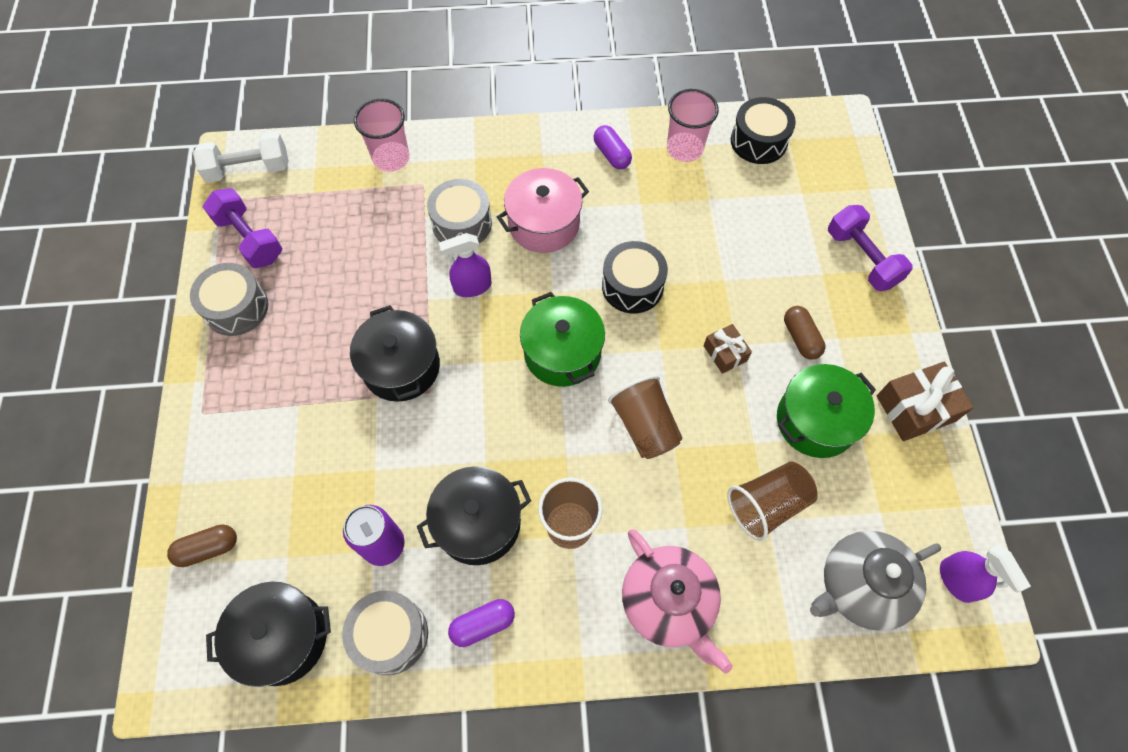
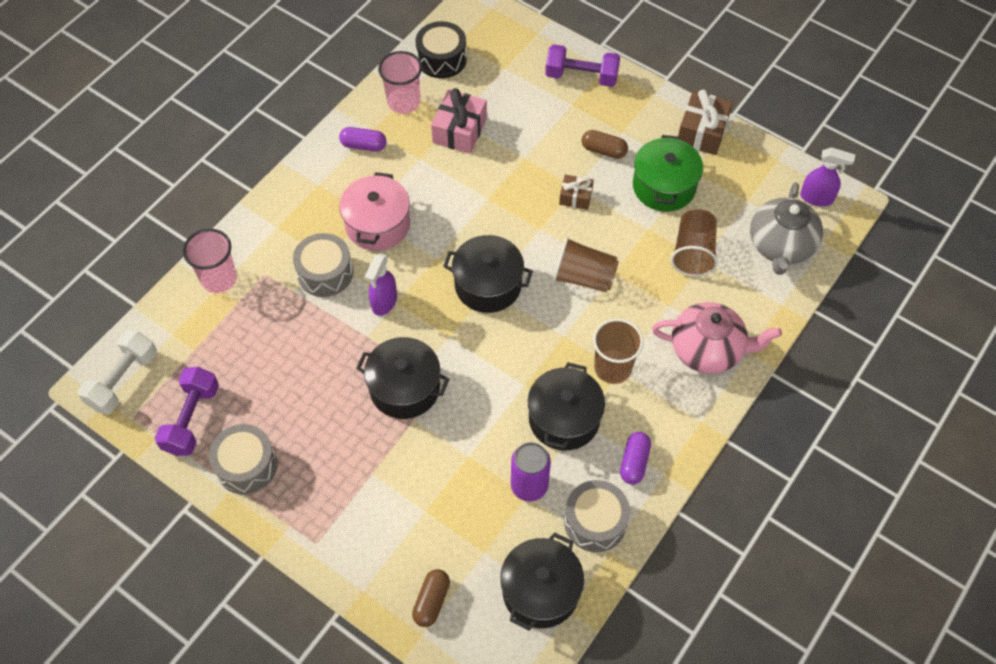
camera: 50 degrees left, 5 degrees down
(249, 239) = (192, 419): purple dumbbell -> purple dumbbell turned 75 degrees counterclockwise
(562, 352) = (488, 285): green pot -> black pot
(632, 286) = (478, 210): black drum -> none
(699, 210) = (459, 131): none -> pink gift

